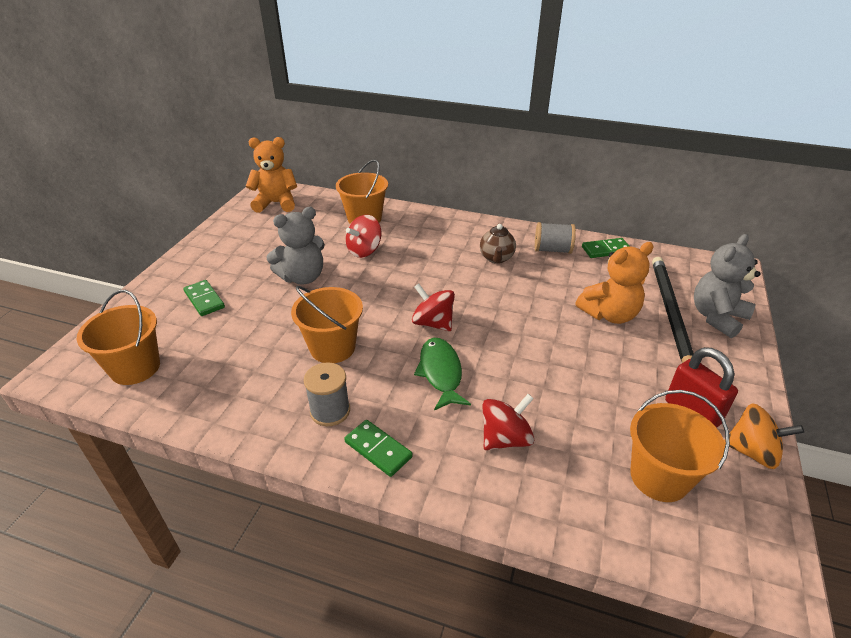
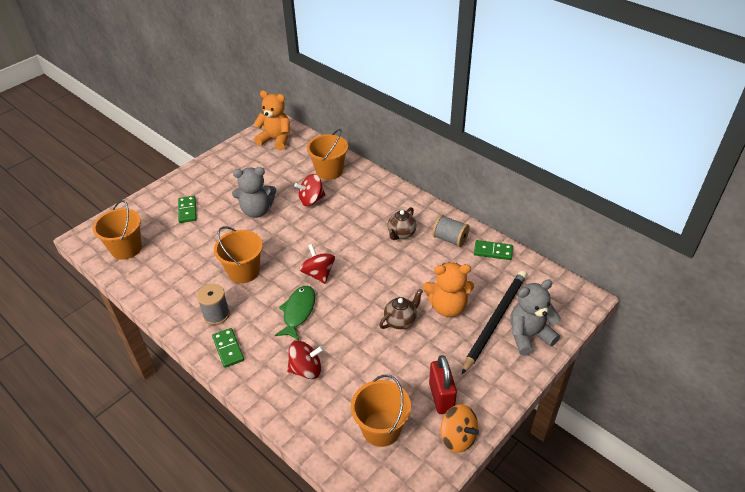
camera: 25 degrees right, 5 degrees up
(572, 344) = (401, 321): none -> brown teapot

